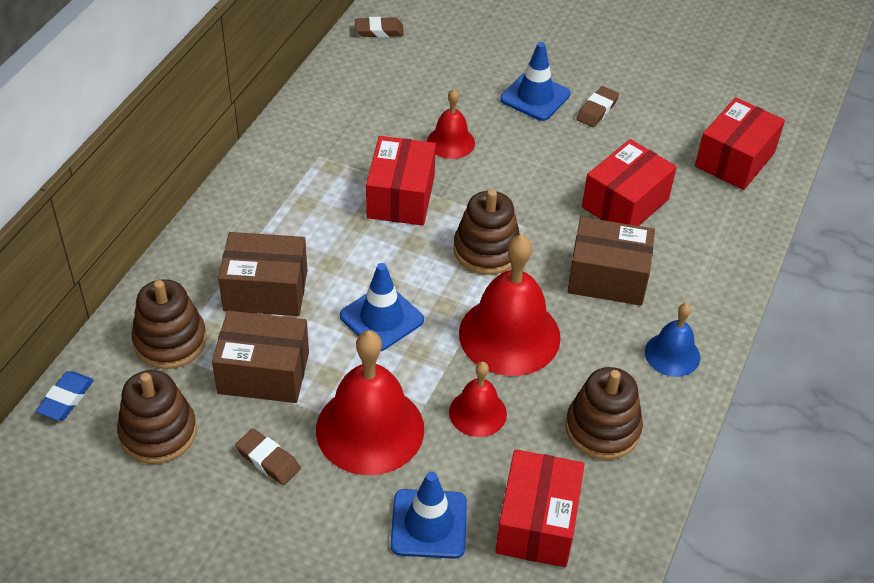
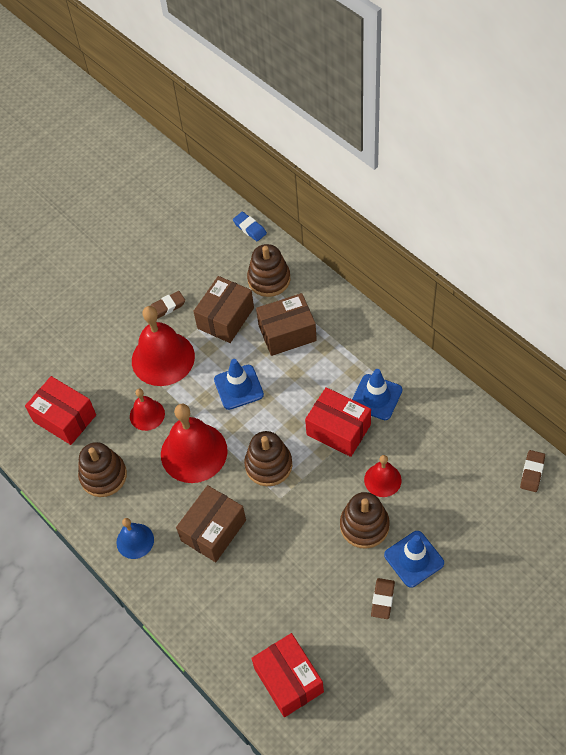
camera: 120 degrees right, 10 degrees up
(158, 432) = (208, 263): brown stacking toy -> brown stacking toy (364, 526)
(265, 290) = (287, 333): brown box -> brown box turned 45 degrees clockwise
(429, 524) = (91, 368): blue traffic cone -> blue traffic cone (376, 397)
(597, 110) = (382, 599): brown eraser -> brown eraser turned 45 degrees clockwise
(625, 203) = (275, 574): red box -> none

